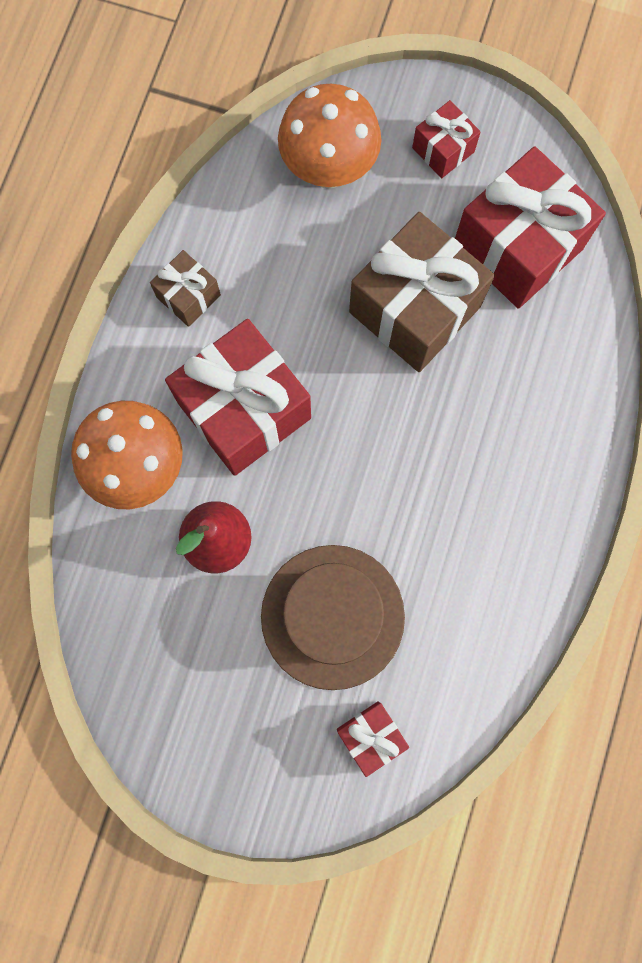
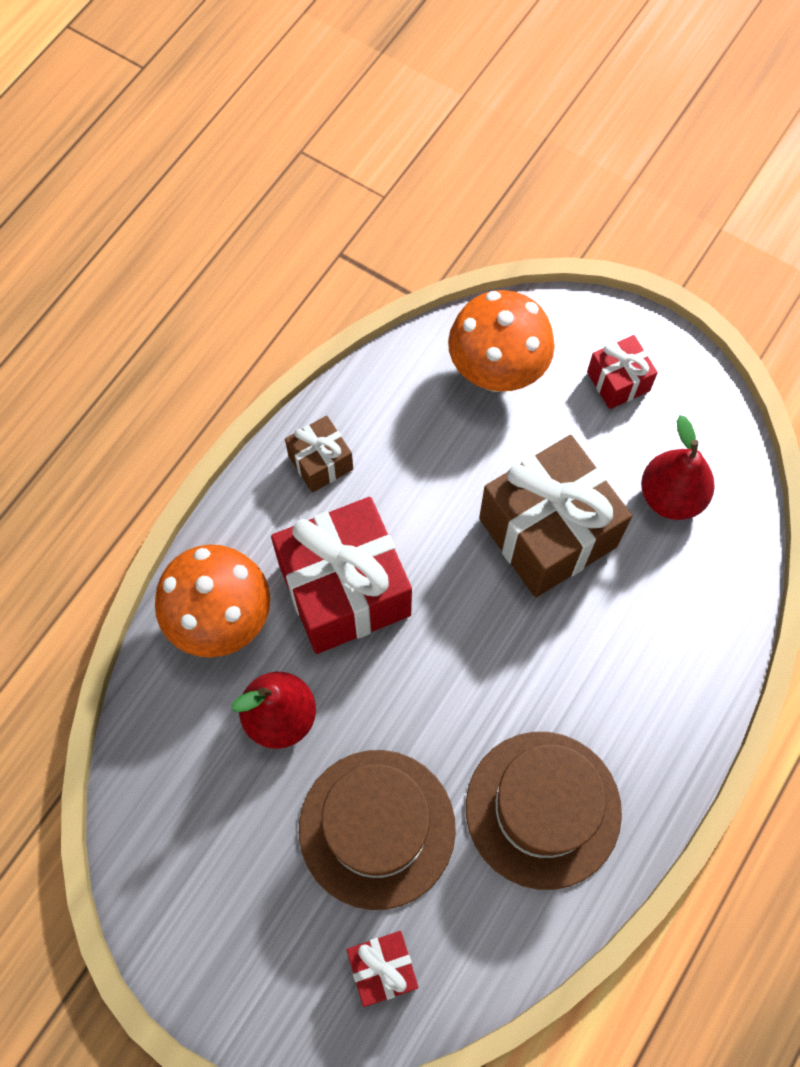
camera: 15 degrees right, 10 degrees down
(474, 560) = (543, 809): none -> brown hat
(517, 247) = (671, 496): red gift -> red pear

